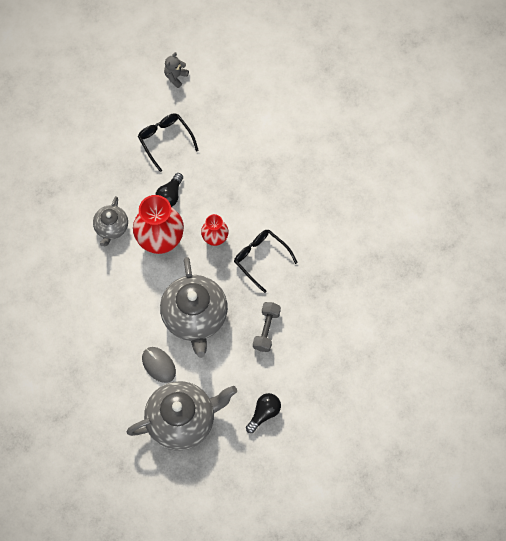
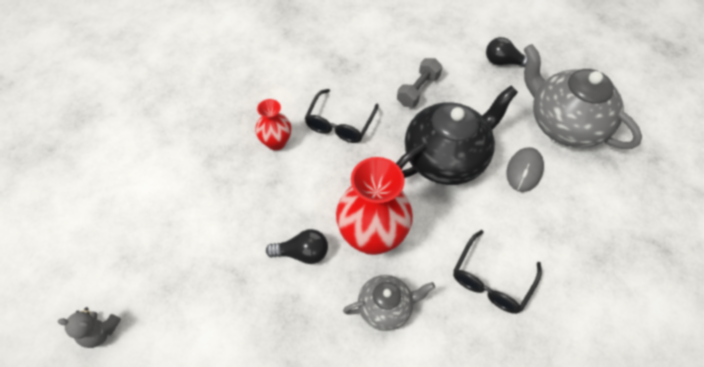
camera: 115 degrees left, 10 degrees down
(165, 140) = (217, 298): black glasses -> black glasses (491, 281)
(195, 317) = (446, 158): grey teapot -> black teapot
(215, 238) = (338, 177): red vase -> red vase (276, 142)
(266, 330) = (418, 90): grey dumbbell -> grey dumbbell turned 45 degrees counterclockwise

